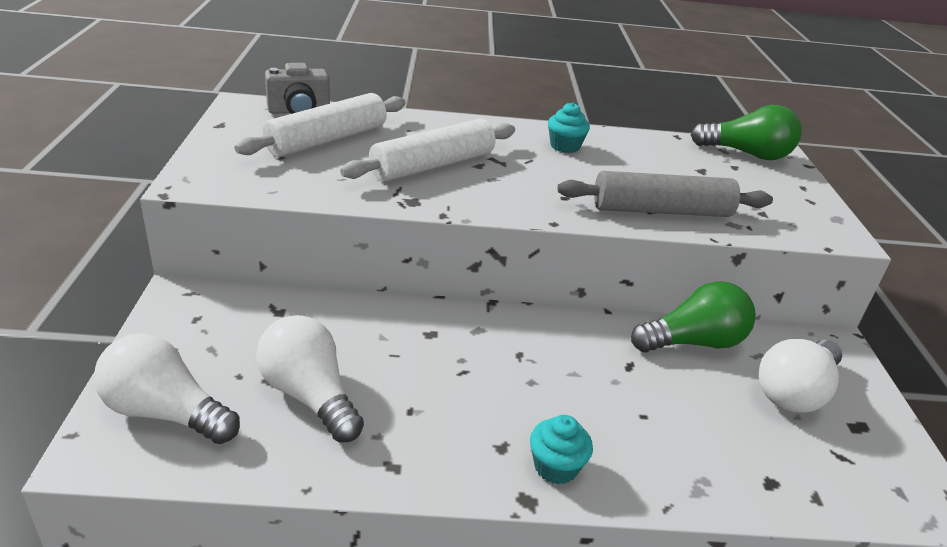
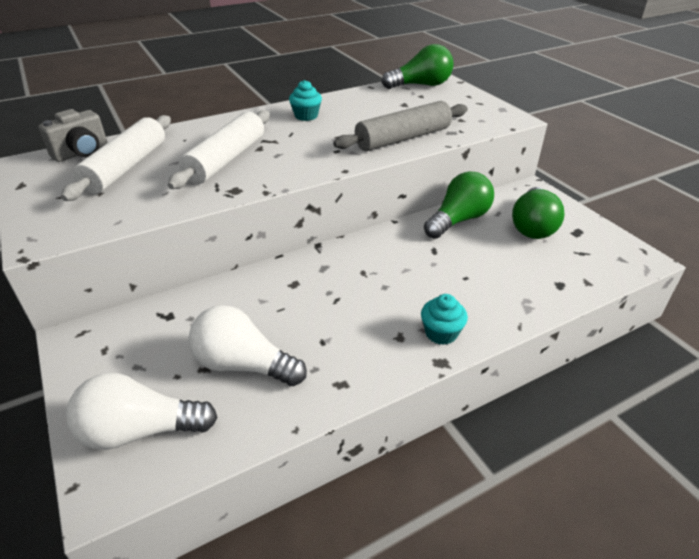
camera: 25 degrees left, 5 degrees up
(795, 391) = (532, 226): white light bulb -> green light bulb

